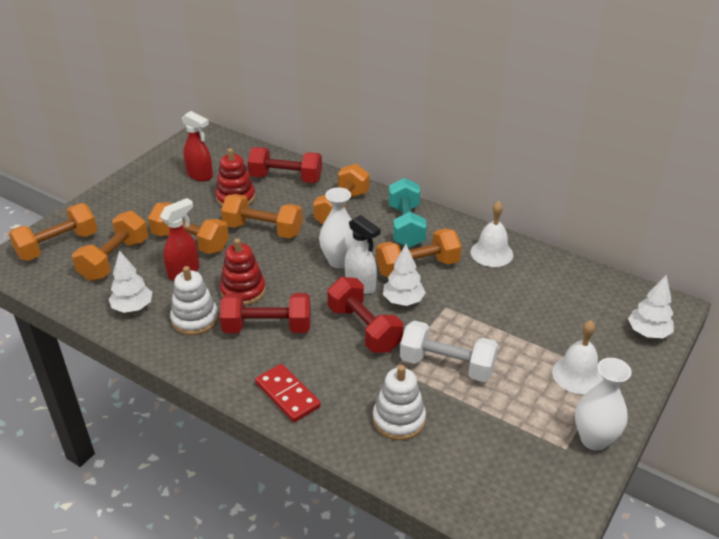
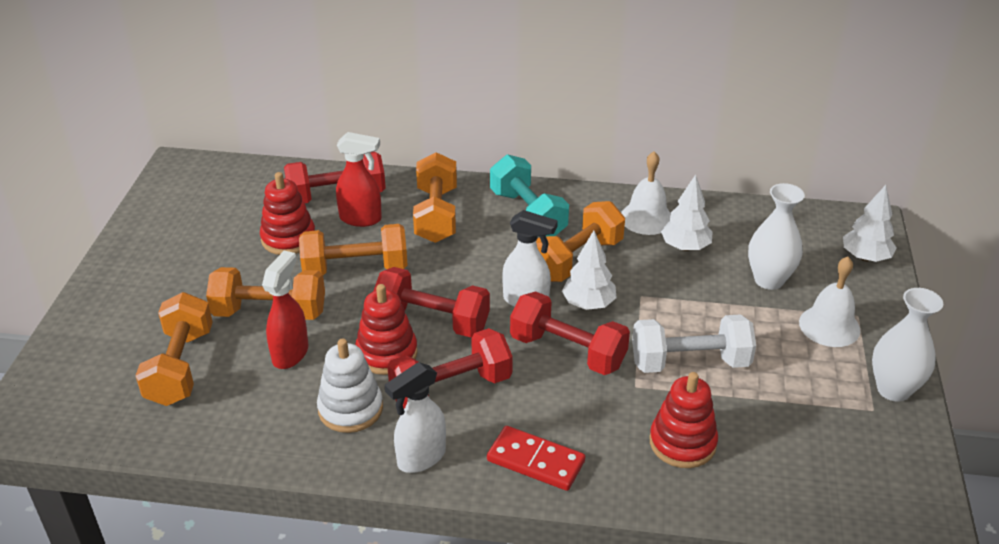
camera: 25 degrees left, 0 degrees up
(58, 245) = (81, 374): orange dumbbell -> none
(133, 307) = (255, 421): white tree -> white tree (685, 247)
(200, 175) = (218, 222): red spray bottle -> red spray bottle (361, 219)
(215, 366) = (420, 458): none -> white spray bottle
(288, 279) = (432, 320): none -> red dumbbell
(339, 261) = (479, 280): white vase -> white vase (769, 280)
(399, 419) = (682, 443): white stacking toy -> red stacking toy

